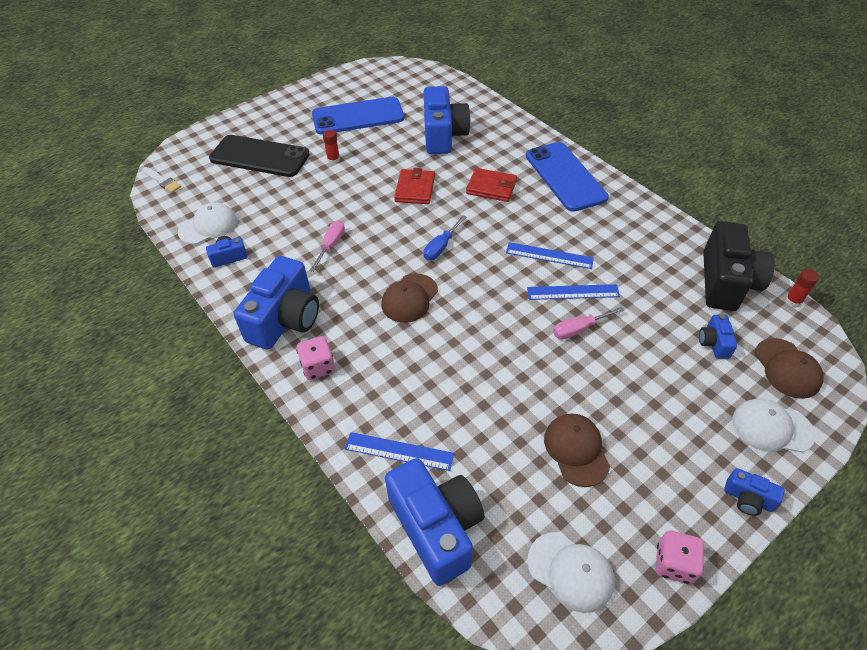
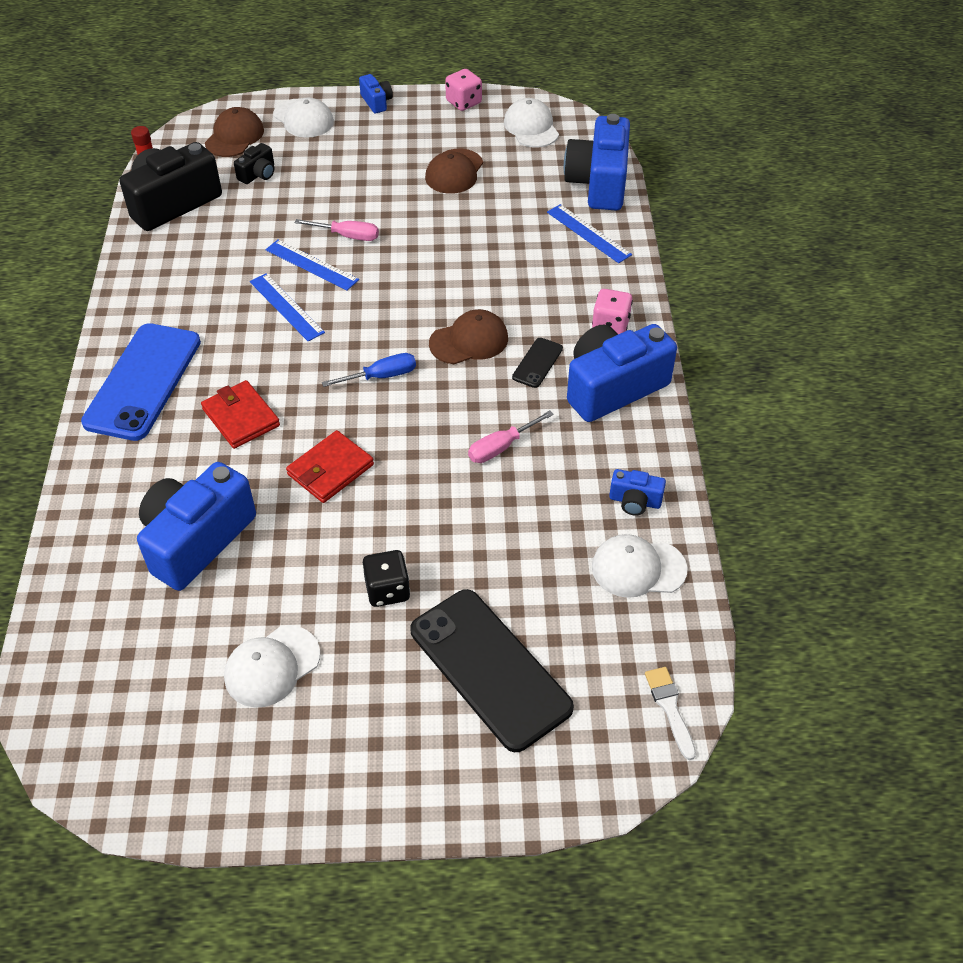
camera: 145 degrees left, 0 degrees up
(333, 160) = (387, 590): red glue stick -> black dice
(350, 308) = (537, 363): none -> black phone
(358, 116) = (272, 666): blue phone -> white cap
(714, 343) = (258, 174): blue camera -> black camera

